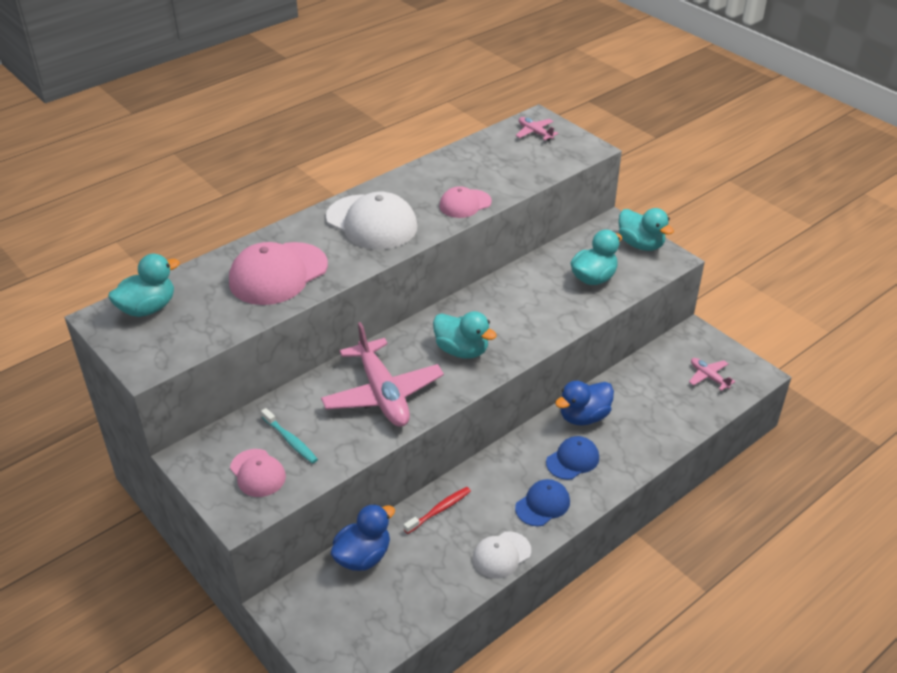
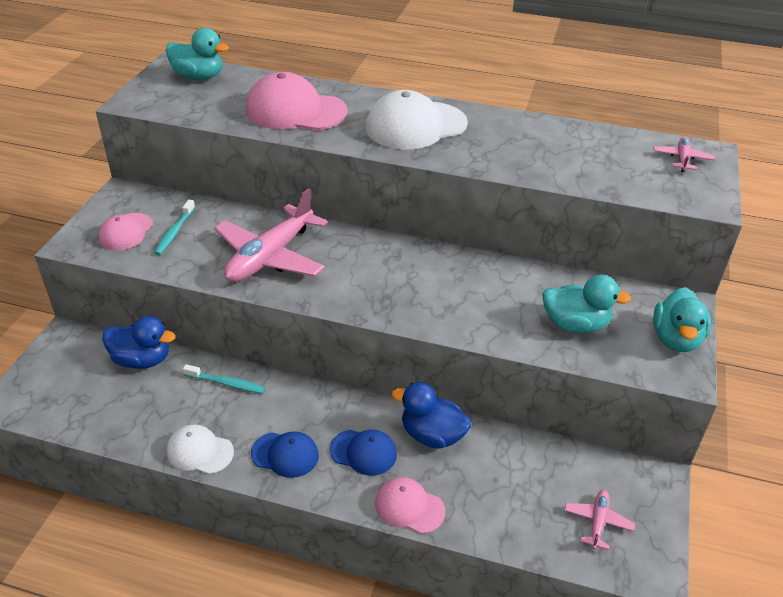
camera: 55 degrees right, 0 degrees up
(371, 222) = (416, 126): white cap -> white cap turned 60 degrees clockwise
(439, 510) = (226, 383): red toothbrush -> turquoise toothbrush
(462, 350) = (370, 279): turquoise duck -> none
(465, 204) = (506, 162): pink cap -> pink cap (409, 507)

